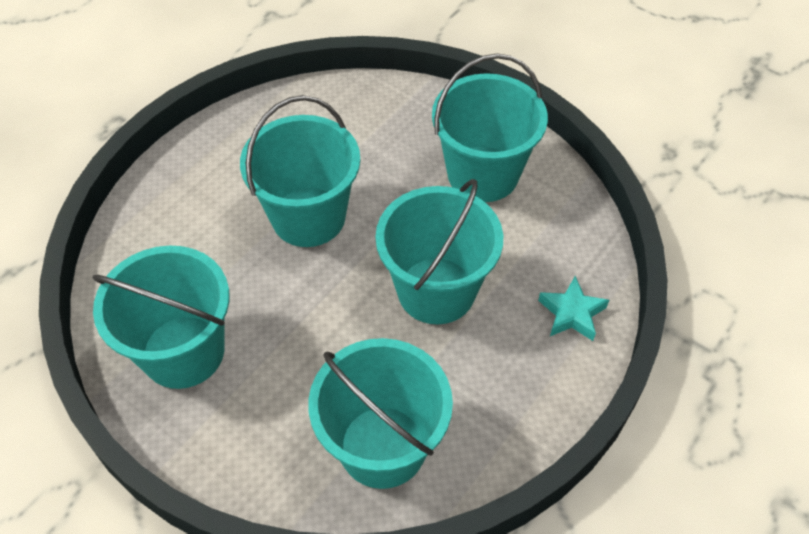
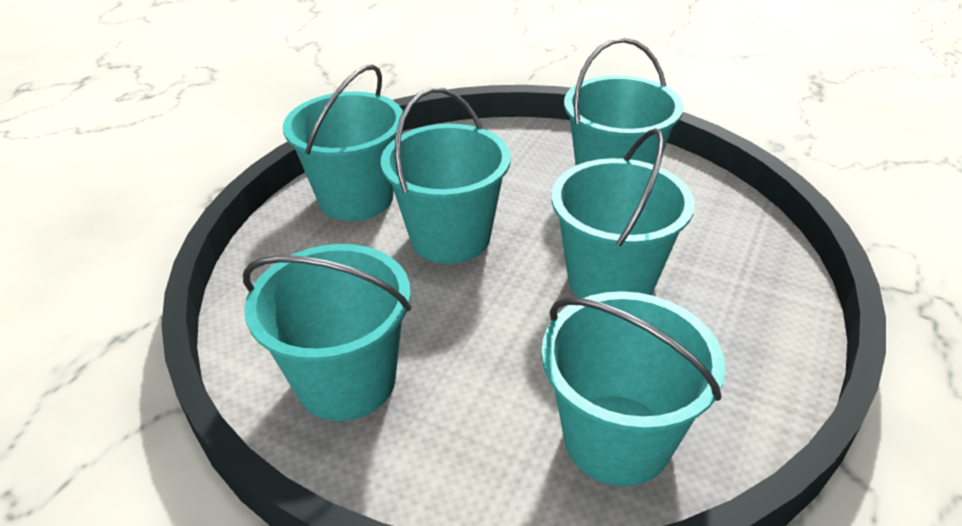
camera: 10 degrees left, 15 degrees down
(235, 155) = (356, 198): none -> turquoise bucket
(572, 313) = (760, 279): turquoise star -> none

